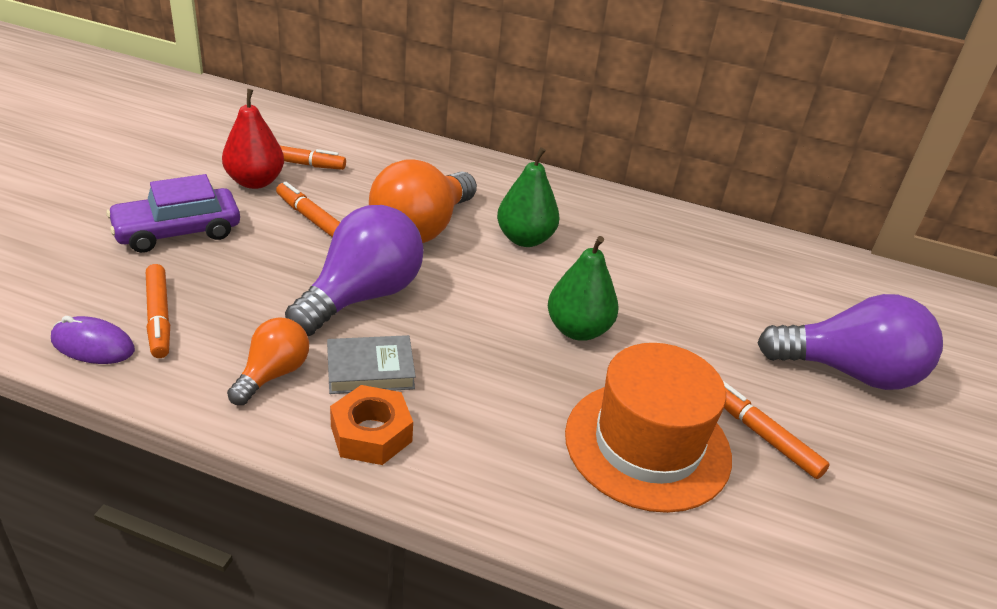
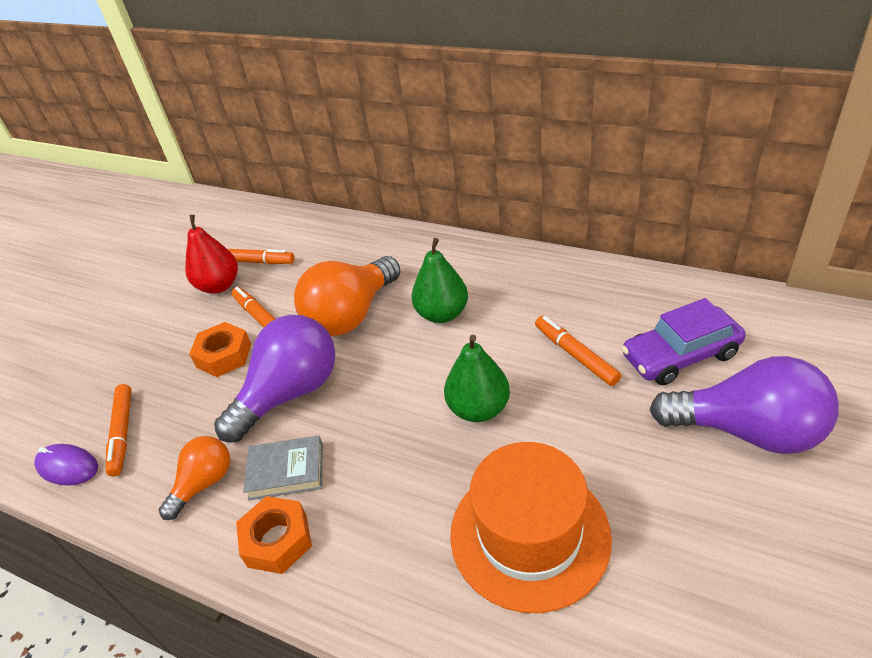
camera: 15 degrees right, 5 degrees up
(177, 231) = (150, 345): purple car -> purple car (680, 355)
(274, 252) = (224, 355): none -> orange nut
(762, 435) = (647, 514): orange marker -> orange marker (575, 355)

